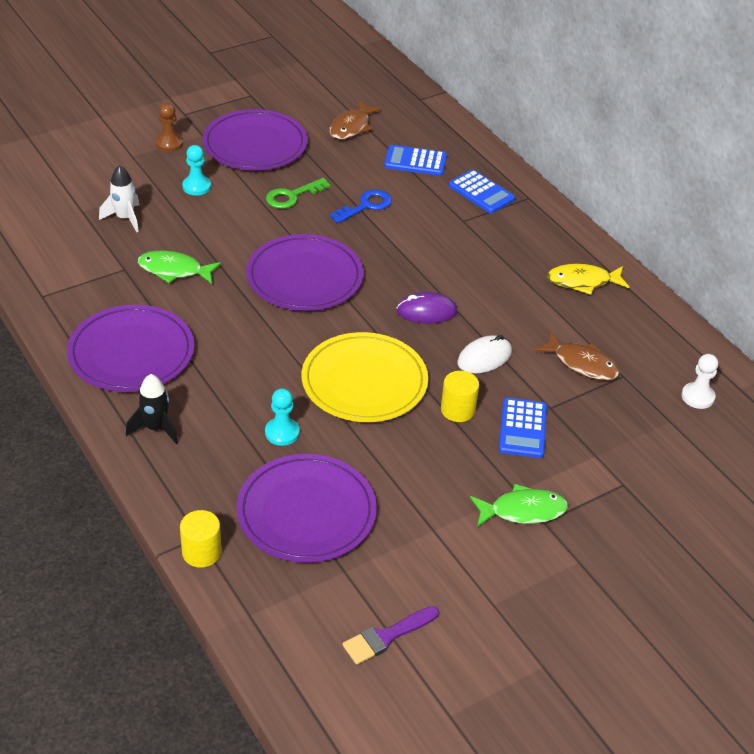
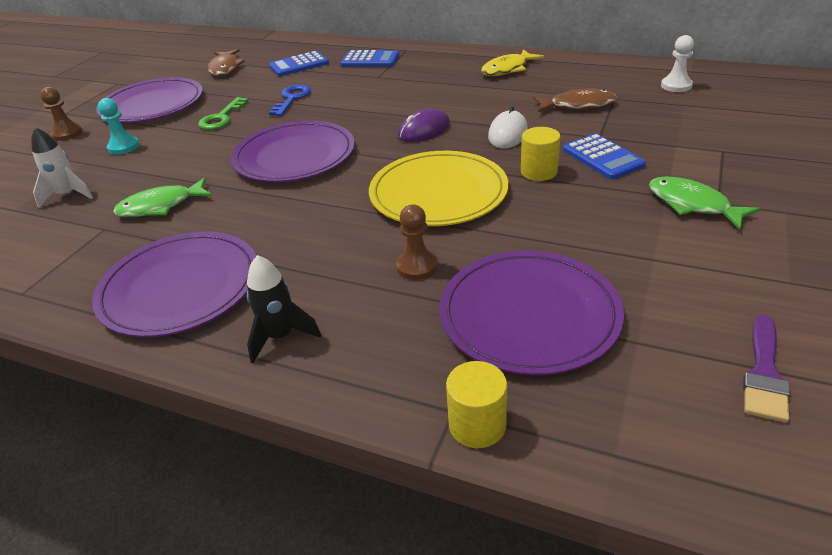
camera: 30 degrees left, 5 degrees down
(282, 433) = (417, 266): turquoise pawn -> brown pawn
(523, 511) = (692, 204): green fish -> green fish turned 90 degrees counterclockwise

